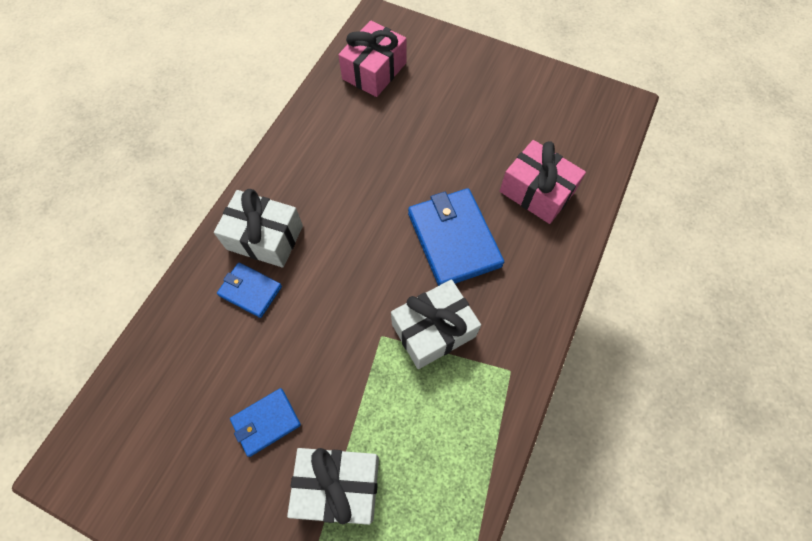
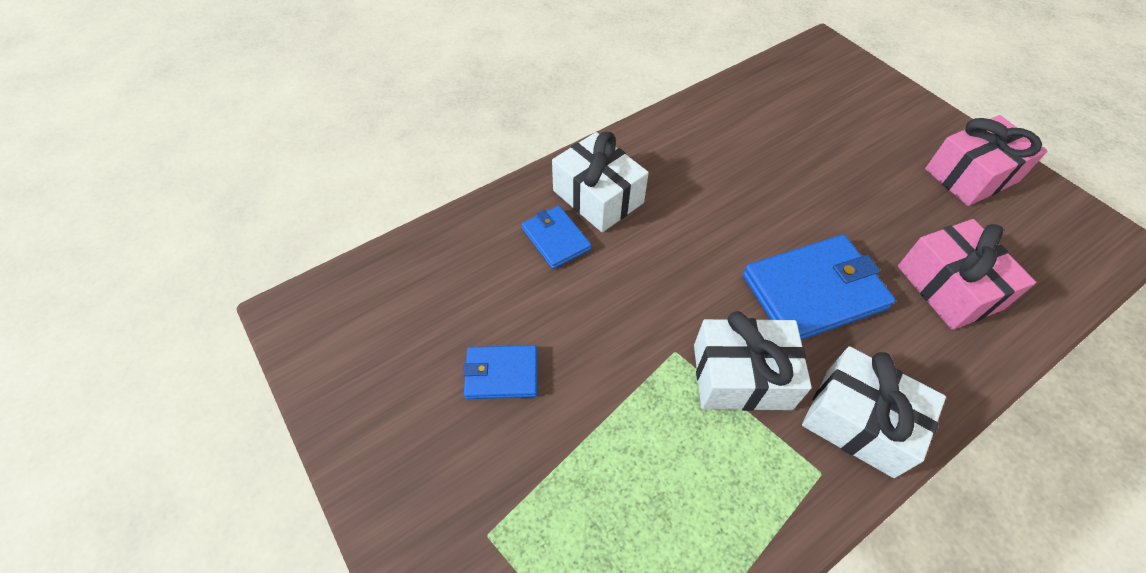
camera: 30 degrees right, 10 degrees down
(338, 485) = (543, 485): white gift -> white gift (859, 421)
(374, 71) = (797, 92): pink gift -> pink gift (971, 175)
(453, 239) = (813, 291): blue wallet -> blue wallet turned 60 degrees clockwise

